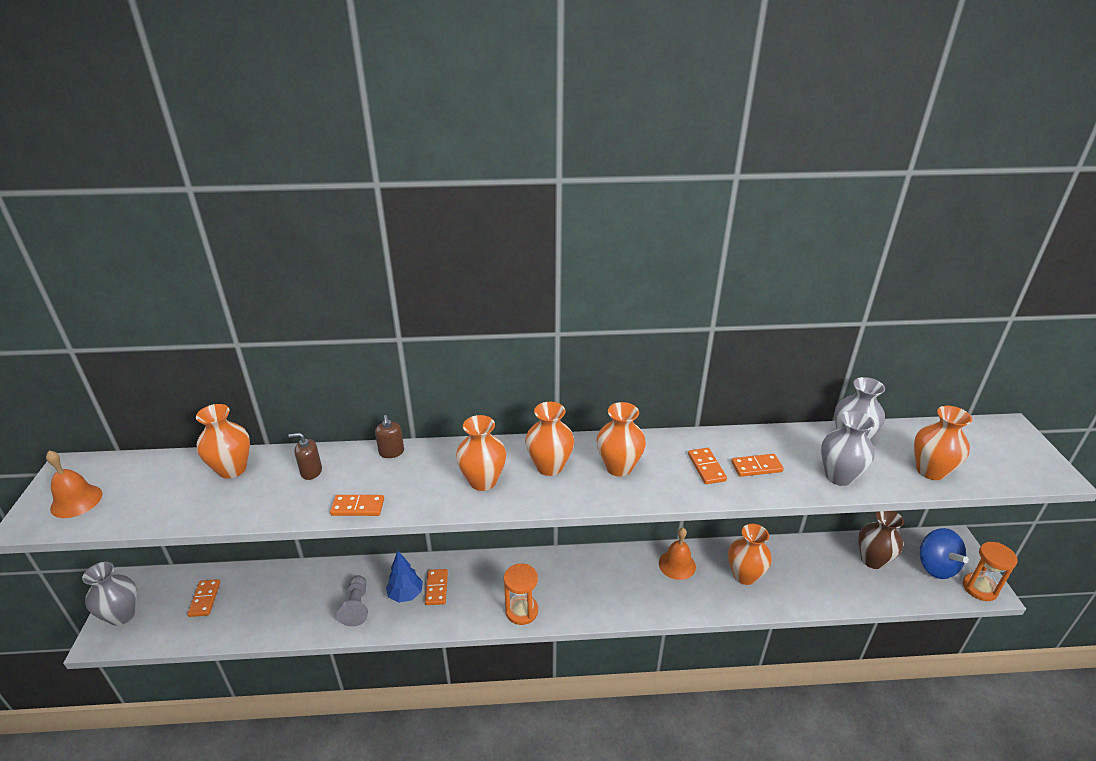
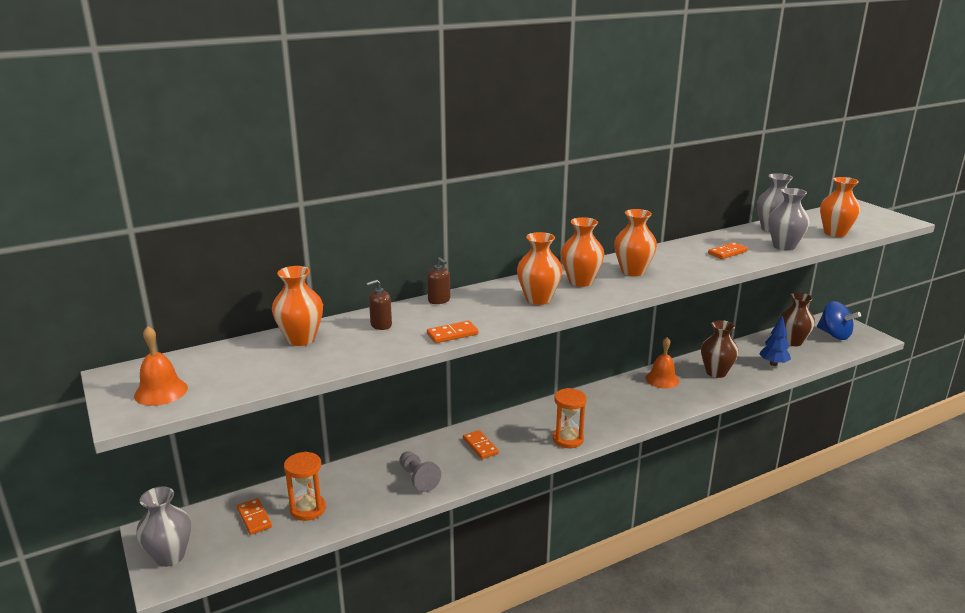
camera: 25 degrees left, 10 degrees down
(405, 595) = (456, 458): blue tree -> blue tree (773, 364)
(706, 467) = (694, 259): orange domino -> none
(744, 575) = (716, 372): orange vase -> brown vase
(979, 588) = (870, 339): orange hourglass -> orange hourglass (307, 509)

